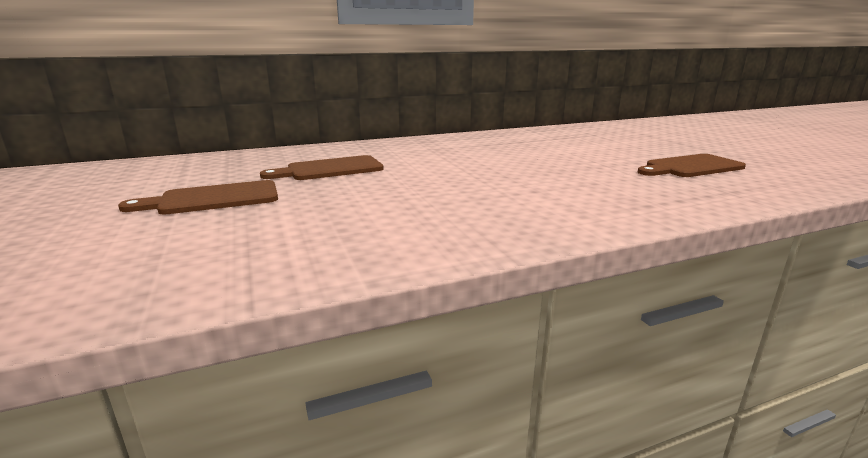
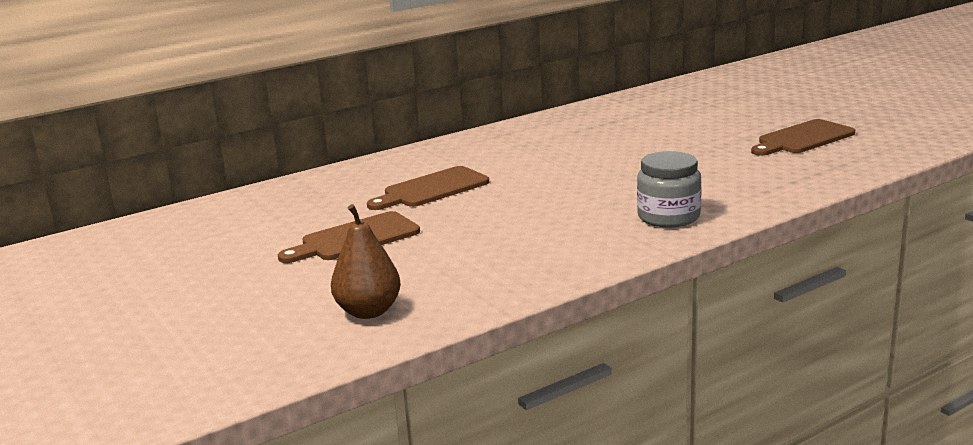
camera: 10 degrees left, 0 degrees up
(106, 276) = (368, 311): none -> brown pear
(531, 217) = (668, 217): none -> grey jar

